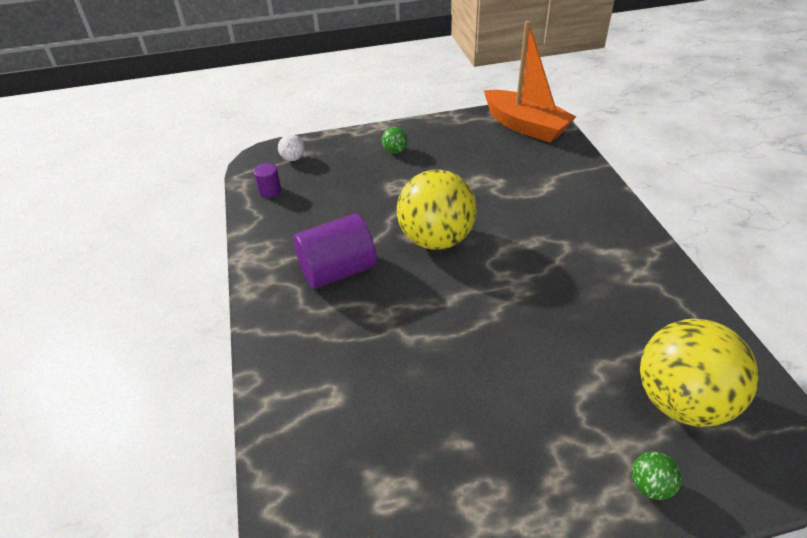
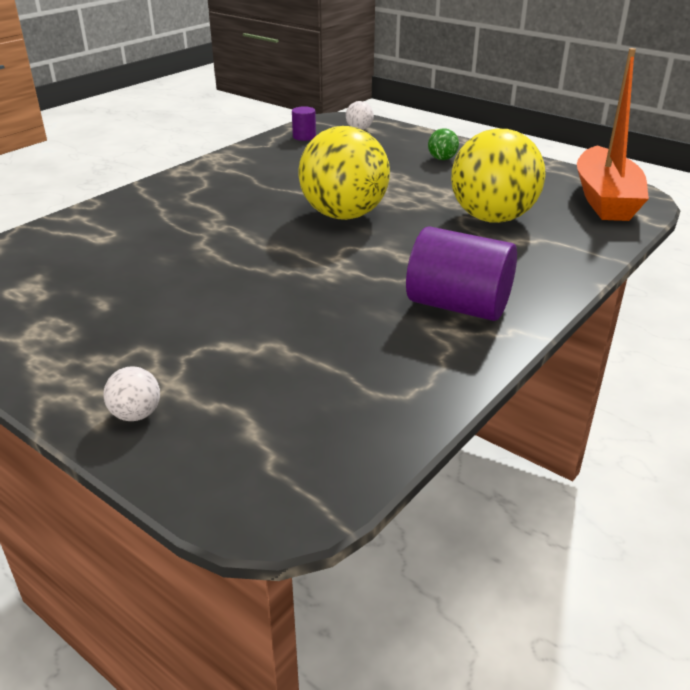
camera: 50 degrees right, 10 degrees down
(338, 271) = (244, 192): purple cylinder -> purple cylinder (458, 306)
(650, 485) = (136, 414): green ball -> white ball
(681, 401) = (275, 406): yellow ball -> yellow ball (492, 218)

